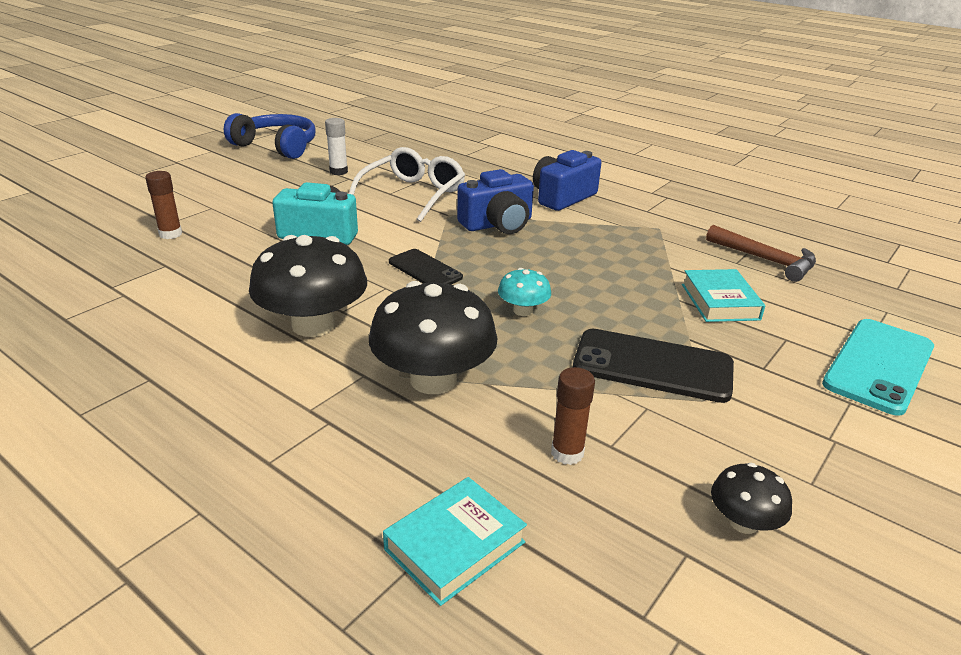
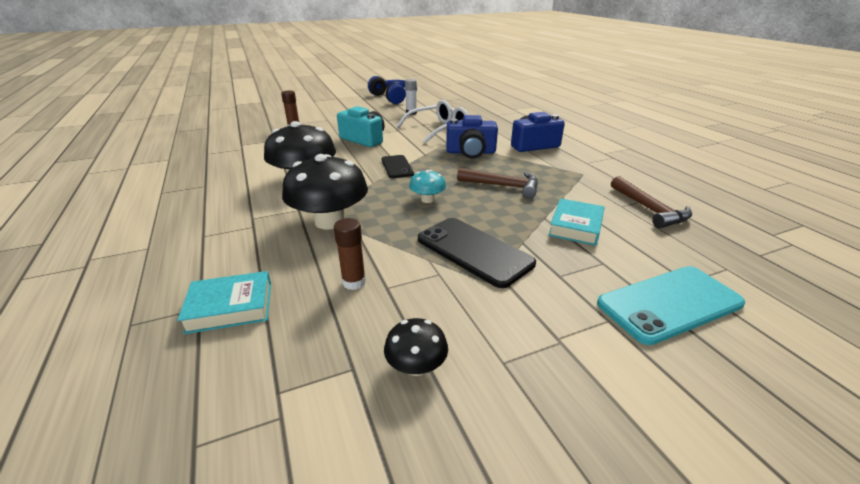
camera: 30 degrees right, 0 degrees up
(590, 267) = (503, 186): none -> brown hammer

